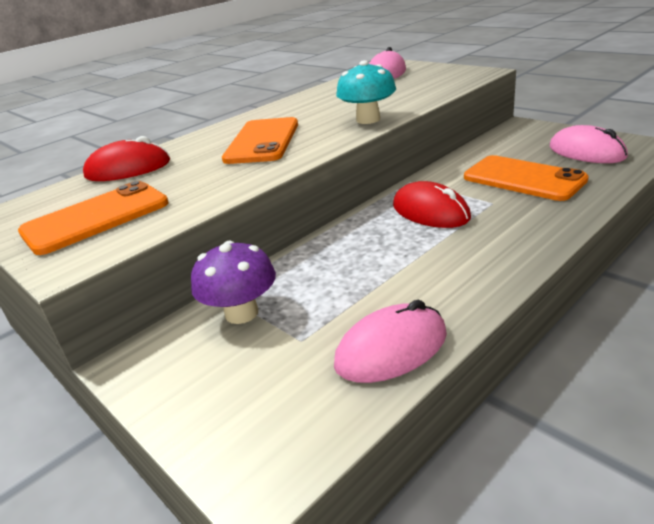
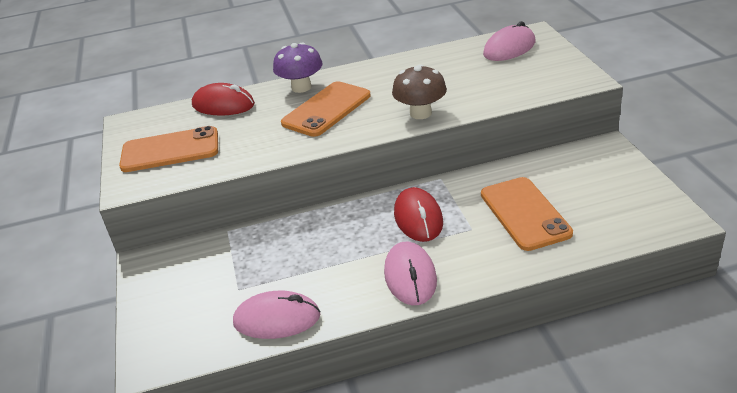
camera: 30 degrees right, 5 degrees up
(241, 313) = (225, 253): purple mushroom -> purple mushroom (301, 87)
(368, 120) = (420, 113): turquoise mushroom -> brown mushroom
(586, 152) = (615, 205): pink mouse -> pink mouse (410, 276)

